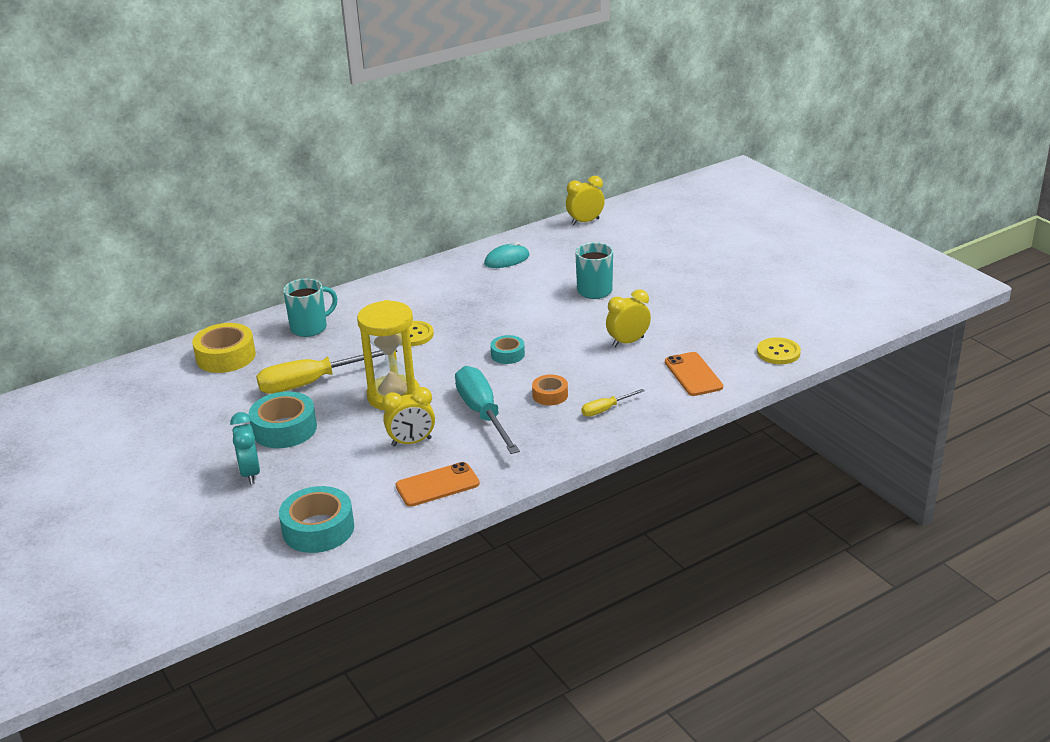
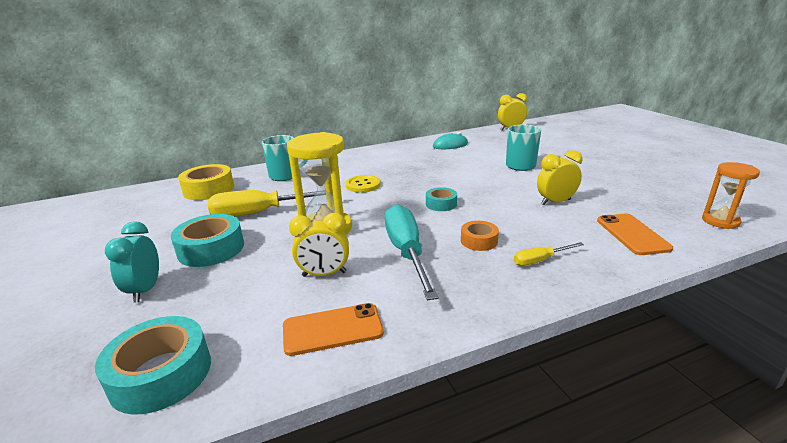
camera: 10 degrees right, 5 degrees down
(778, 352) = (720, 221): yellow button -> orange hourglass

